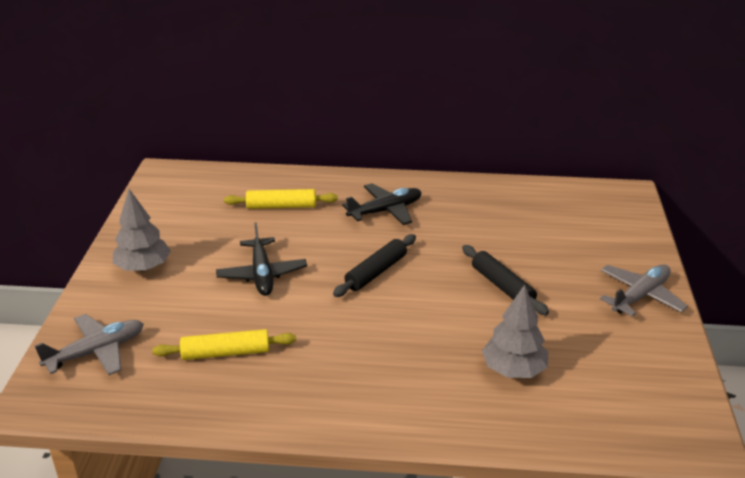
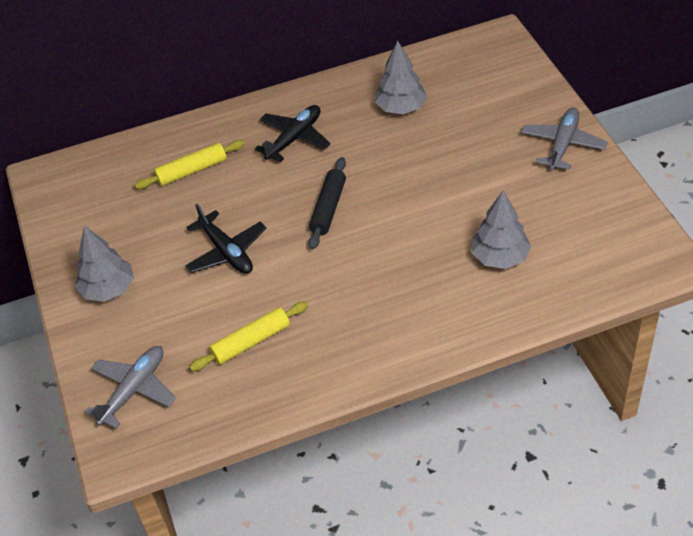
camera: 20 degrees left, 15 degrees up
(497, 218) = (401, 108): none -> grey tree
(502, 286) = (445, 180): black rolling pin -> none

